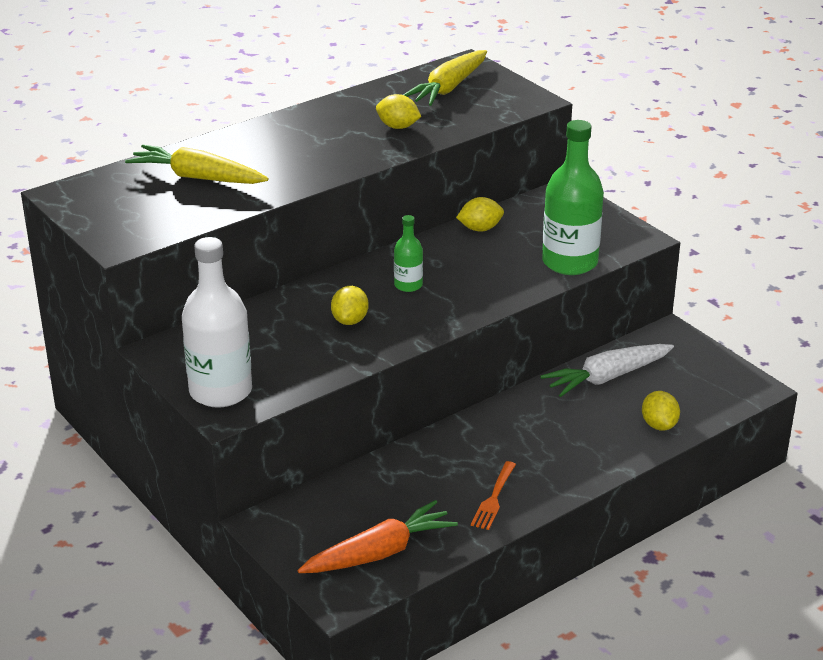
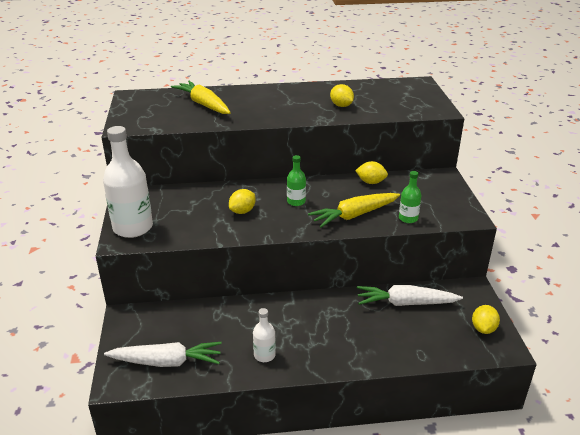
camera: 30 degrees right, 0 degrees up
(379, 552) = (167, 362): orange carrot -> white carrot
(448, 88) = (394, 93): yellow carrot -> yellow carrot (354, 215)
(493, 498) = (264, 355): orange fork -> white bottle
(569, 262) = (408, 218): green bottle -> green bottle, size x0.50
(659, 425) = (414, 348): yellow lemon -> yellow lemon (483, 328)

